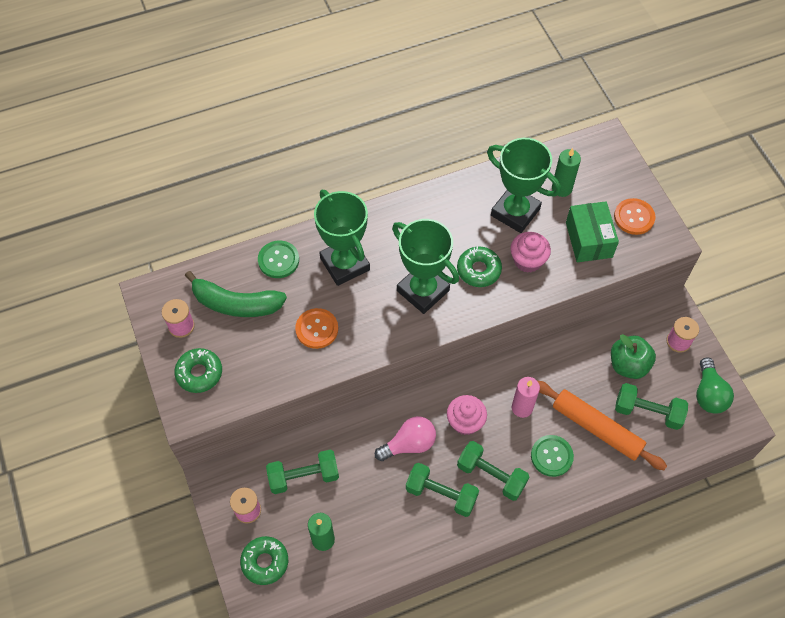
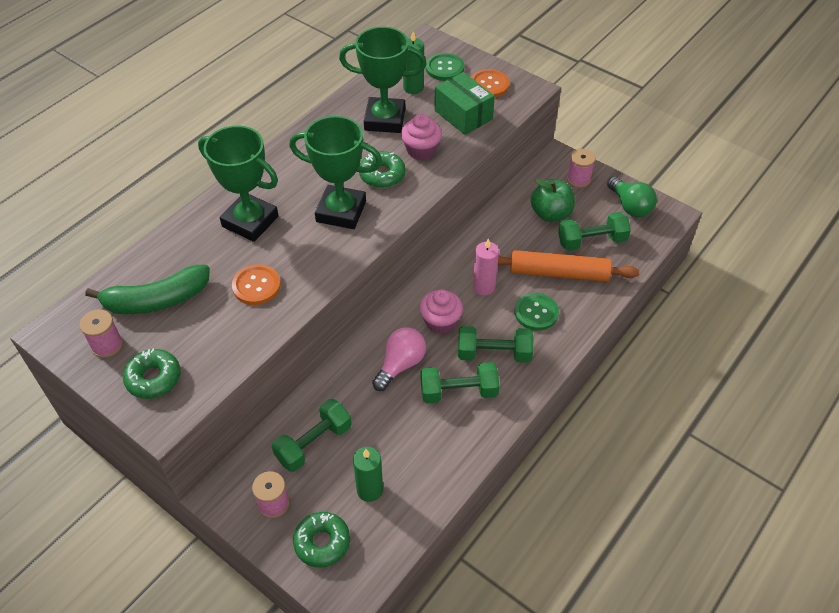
camera: 30 degrees left, 10 degrees down
(278, 260) = (179, 245): green button -> green button (444, 68)

